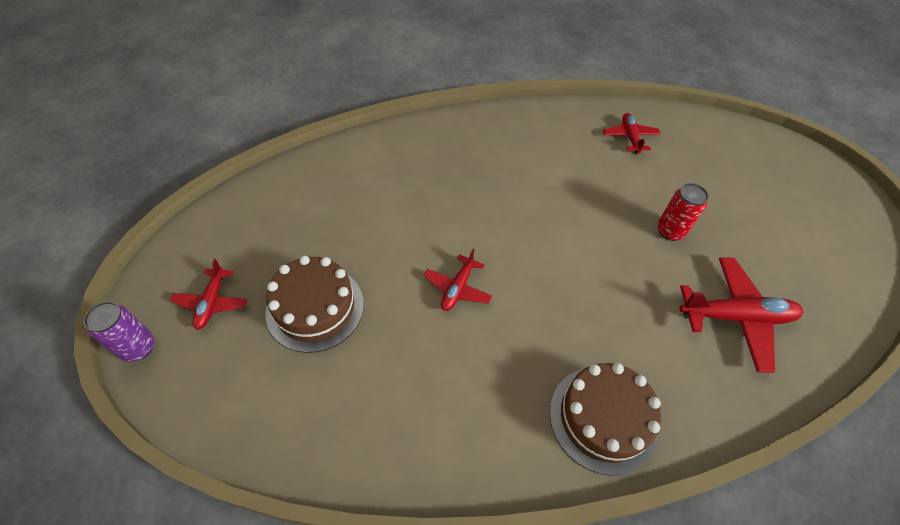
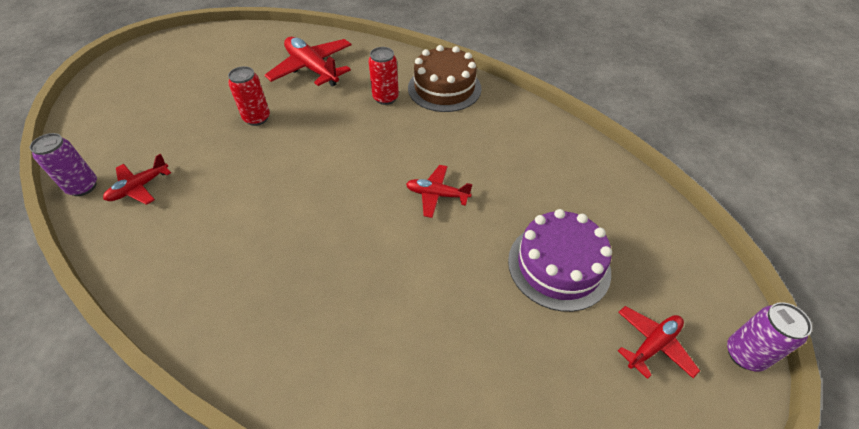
camera: 130 degrees left, 5 degrees down
(315, 308) = (558, 265): brown cake -> purple cake
(457, 288) = (437, 195): red plane -> red plane turned 150 degrees counterclockwise
(627, 347) = (385, 98): none -> red can
(654, 114) = (83, 187): none -> purple can

